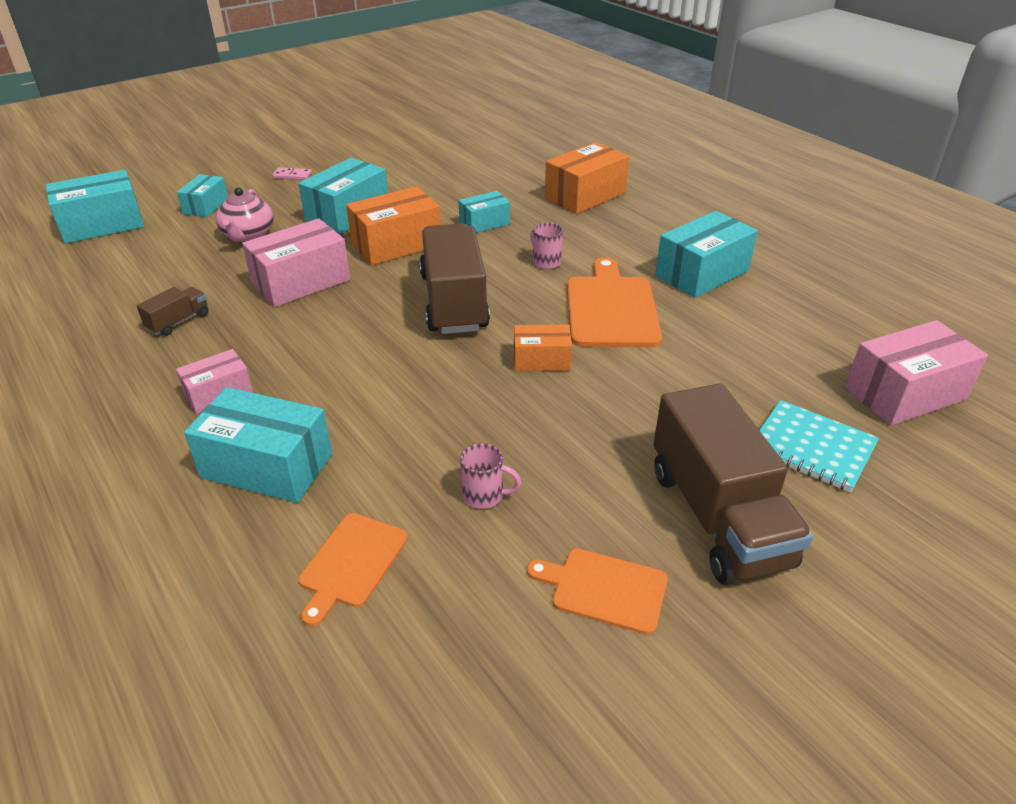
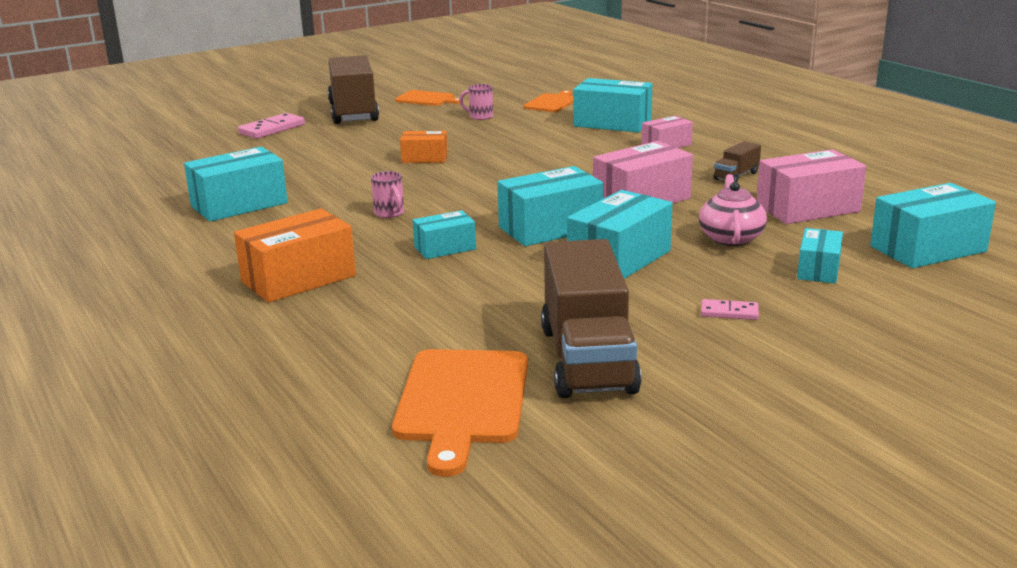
camera: 175 degrees left, 15 degrees down
(396, 244) = (550, 228): orange box -> turquoise box
(454, 302) = (490, 187): brown truck -> brown truck (587, 359)
(611, 308) = (348, 183): orange cutting board -> orange cutting board (462, 401)
(812, 447) = (272, 129): turquoise notebook -> pink domino
(904, 393) = (177, 146): pink box -> pink box (808, 208)

